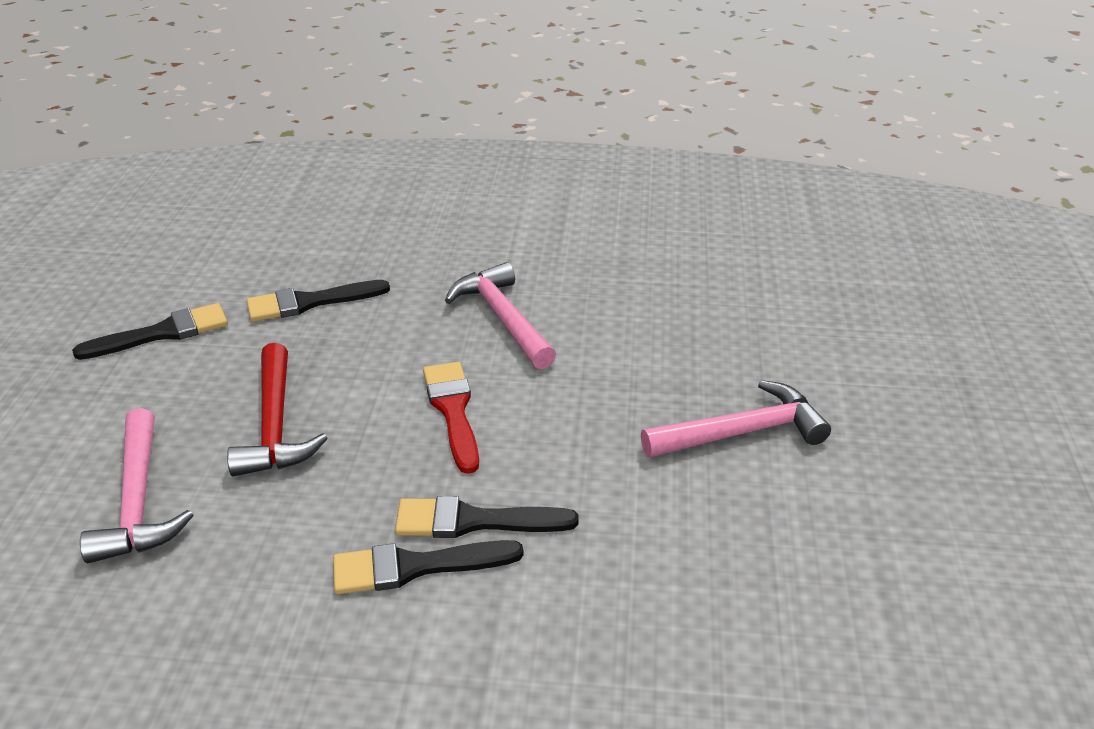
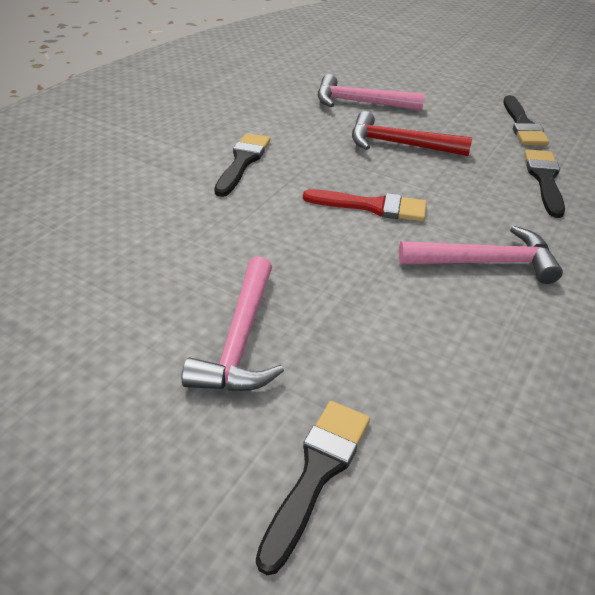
camera: 115 degrees right, 5 degrees up
(475, 521) = (259, 187): black brush -> black brush (317, 473)

